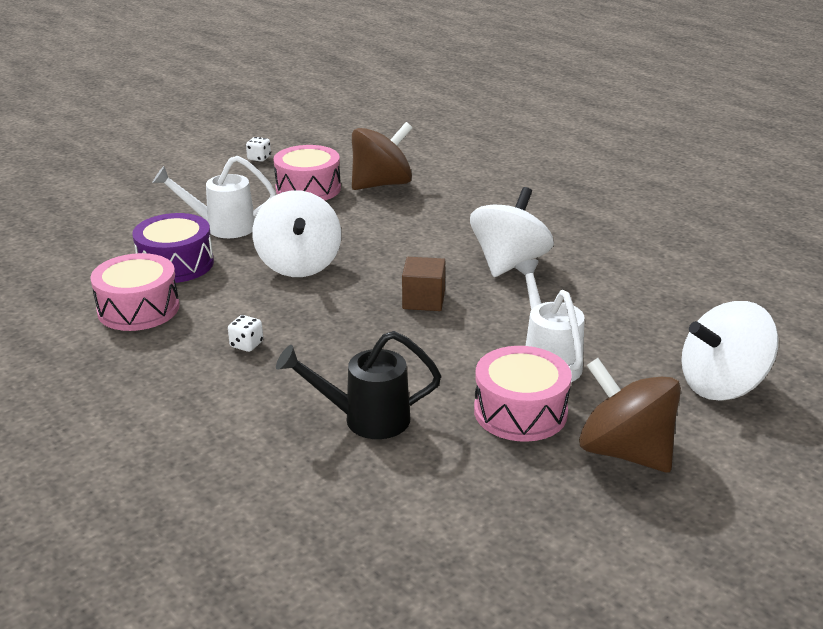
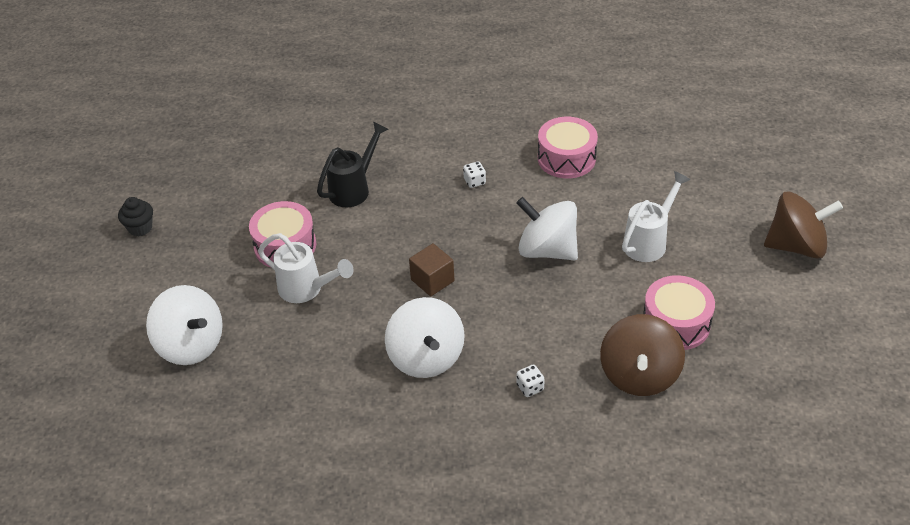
camera: 135 degrees right, 15 degrees up
(176, 264) = (611, 196): purple drum -> none
(259, 158) = (778, 328): white dice -> white dice (530, 387)
(625, 452) = (210, 260): brown spinning top -> brown spinning top (796, 246)
(687, 557) = (140, 228): none -> black cupcake
(722, 385) = (191, 345): white spinning top -> white spinning top turned 105 degrees clockwise

